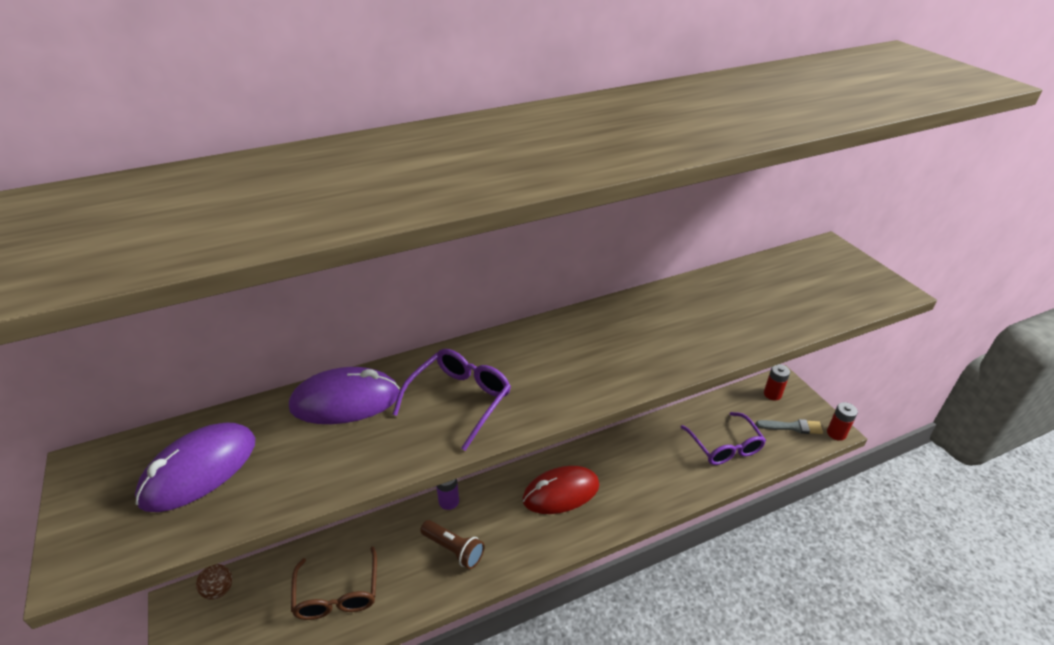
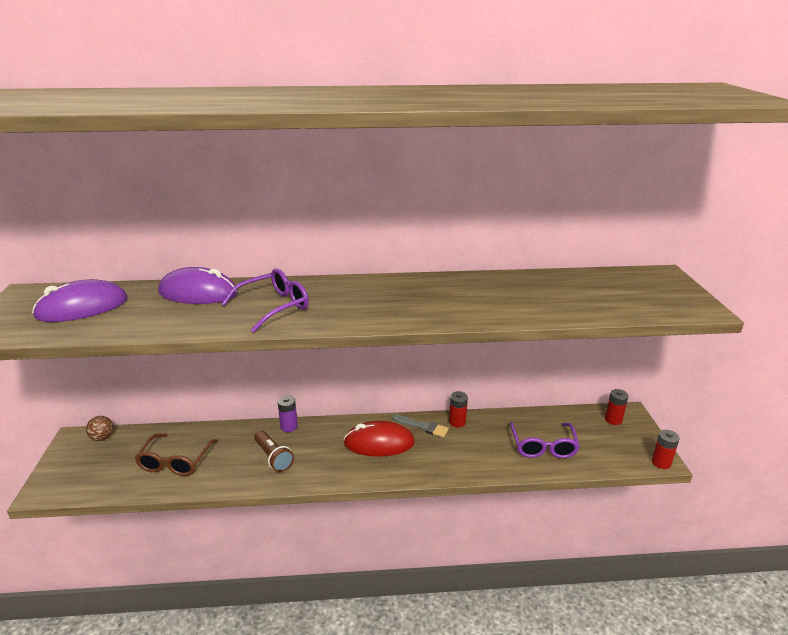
camera: 20 degrees right, 10 degrees down
(627, 440) = (457, 422): none -> red battery
(792, 427) = (618, 448): grey brush -> grey brush (422, 426)

